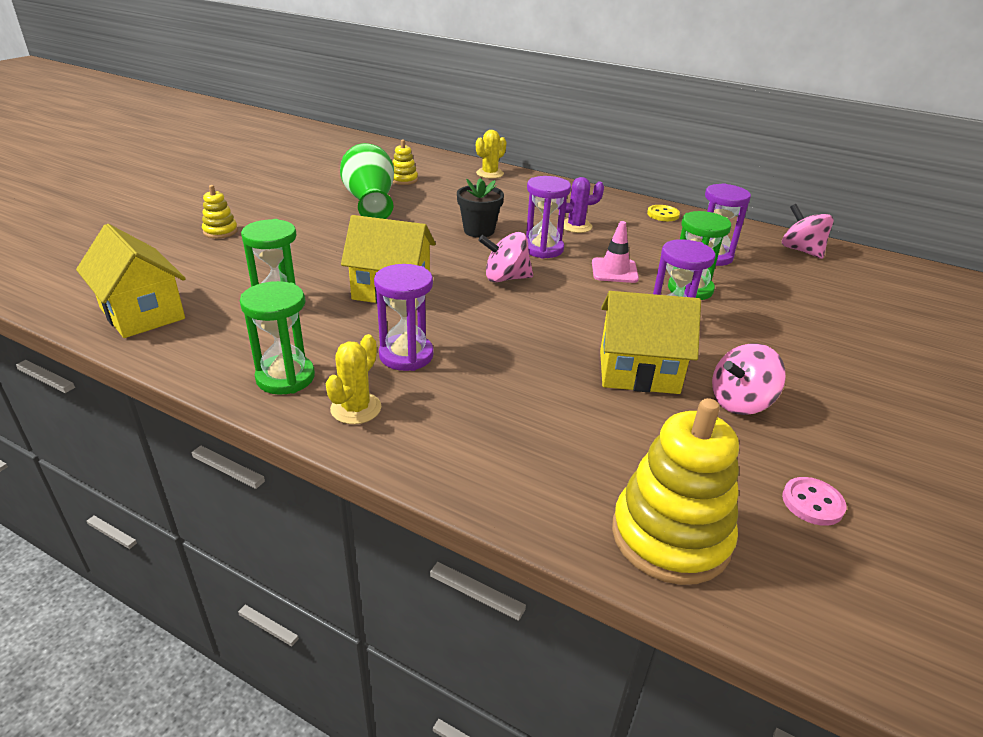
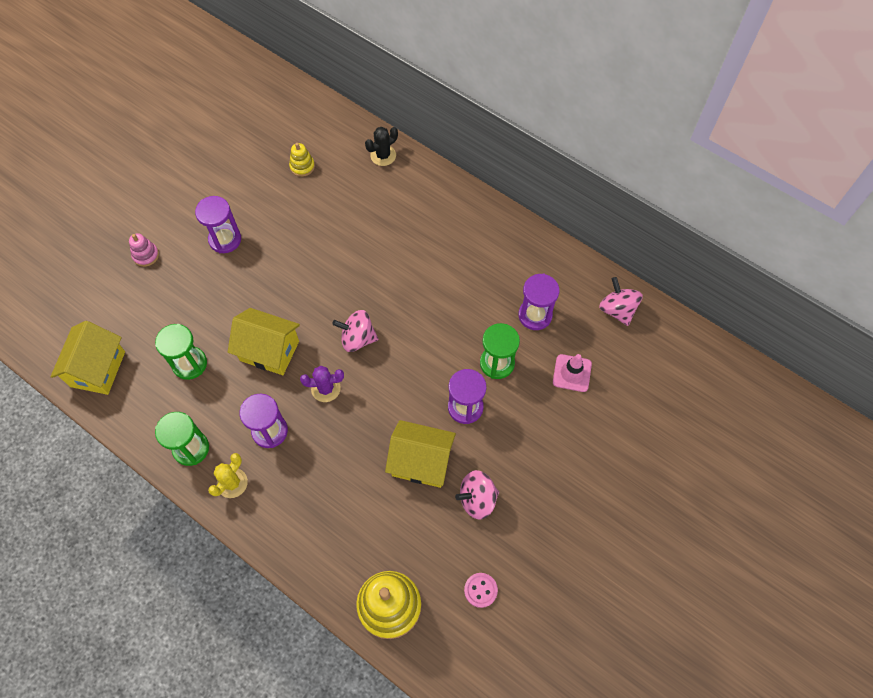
camera: 10 degrees right, 30 degrees up
(142, 313) = (98, 369): yellow house -> yellow house turned 45 degrees clockwise
(220, 231) = (146, 255): yellow stacking toy -> pink stacking toy
(370, 201) = (268, 208): green vase -> none
(479, 231) = (351, 263): black flower pot -> none
(490, 173) = (383, 155): yellow cactus -> black cactus
(543, 249) = (397, 296): purple hourglass -> purple hourglass (225, 239)
(576, 226) = (436, 259): purple cactus -> purple cactus (325, 388)
(614, 271) = (446, 333): pink traffic cone -> pink traffic cone (572, 373)
(663, 214) = (520, 241): yellow button -> none

